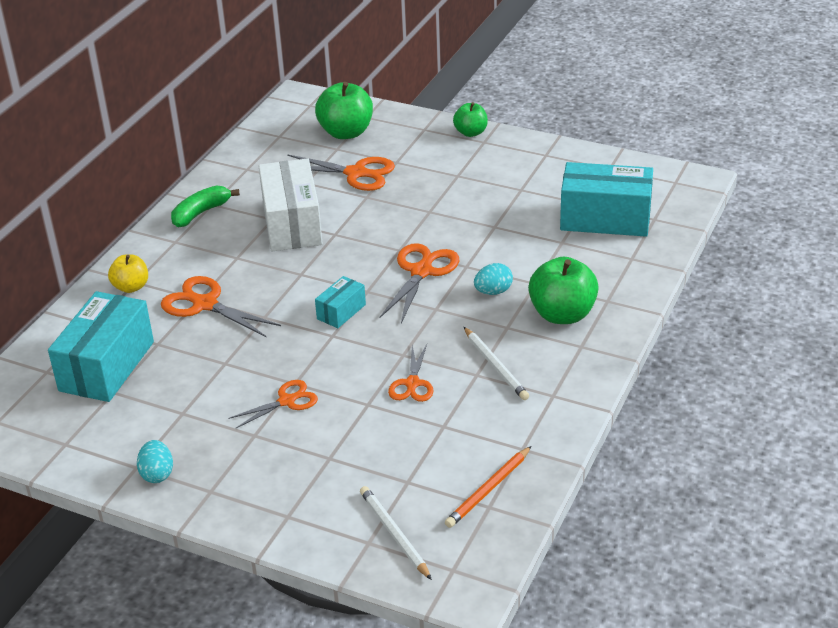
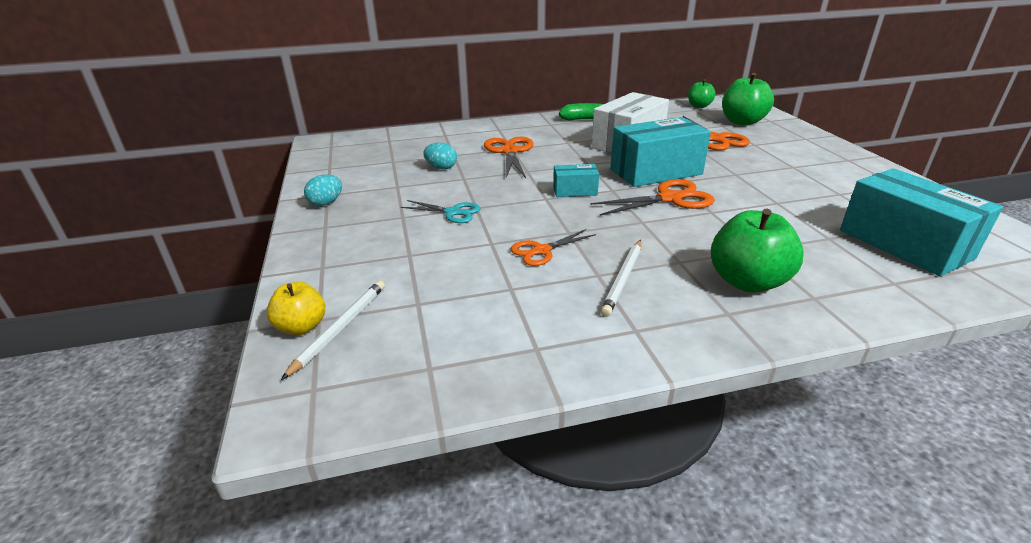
camera: 50 degrees right, 5 degrees down
(107, 366) = (413, 151): turquoise box -> turquoise box (656, 172)
(131, 287) = (492, 130): yellow apple -> yellow apple (301, 327)
(287, 401) = (453, 212): orange scissors -> turquoise scissors
(471, 132) = (843, 152): green apple -> green apple (699, 106)
(488, 489) = (454, 355): orange pencil -> none
(493, 292) = (707, 236): turquoise egg -> turquoise egg (441, 168)

